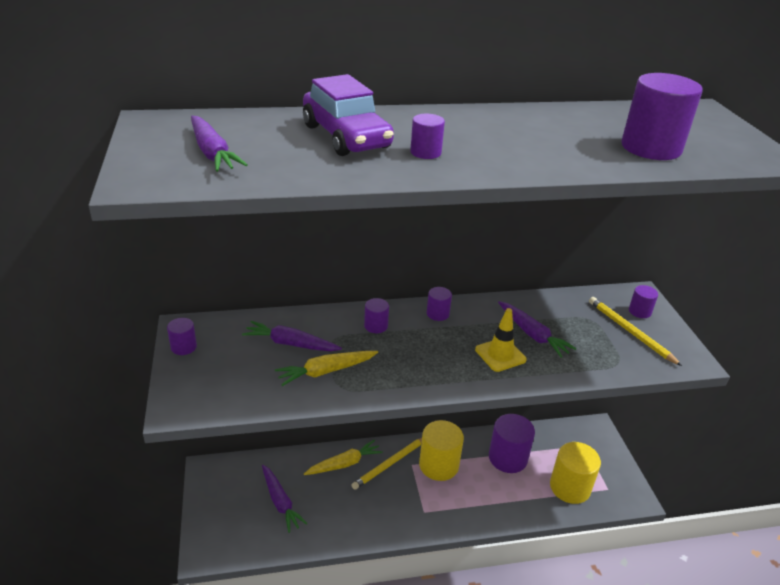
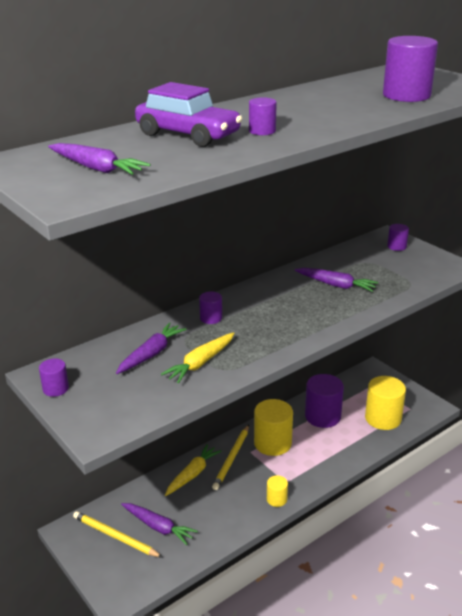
camera: 25 degrees left, 5 degrees down
(291, 344) = (151, 354): purple carrot -> purple carrot turned 135 degrees clockwise
(403, 525) = (276, 499): none -> yellow cylinder
(437, 314) = (252, 294): purple cylinder -> none
(500, 355) = (325, 306): yellow traffic cone -> none
(630, 332) = (402, 262): yellow pencil -> yellow pencil (115, 536)

